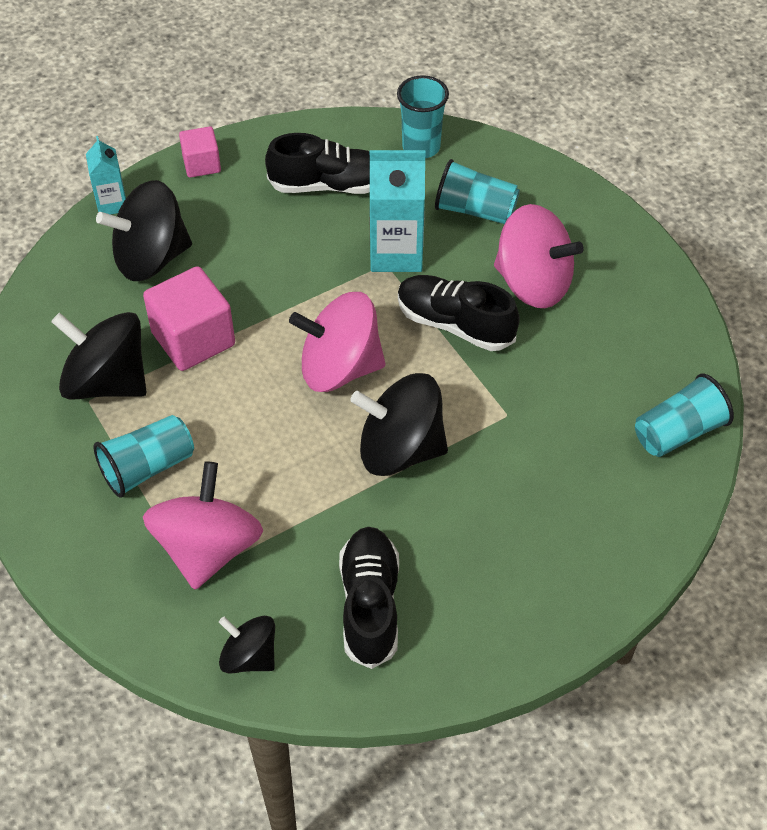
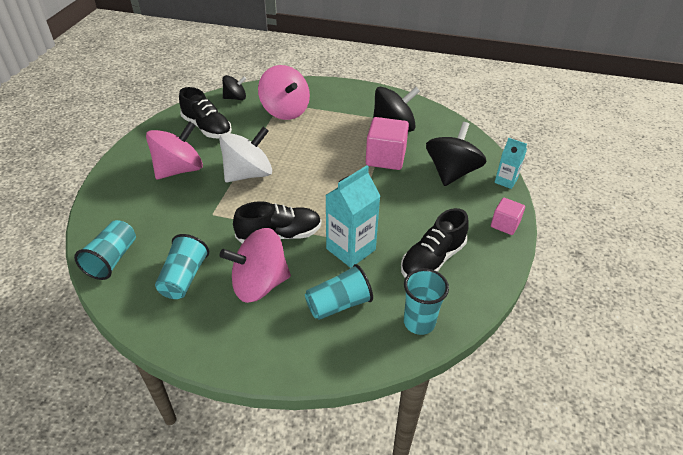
camera: 135 degrees right, 10 degrees down
(148, 467) = (338, 116): turquoise cup -> turquoise cup (184, 278)
(340, 368) = (311, 185): pink spinning top -> pink spinning top (179, 170)
(400, 449) = (248, 174): black spinning top -> white spinning top

